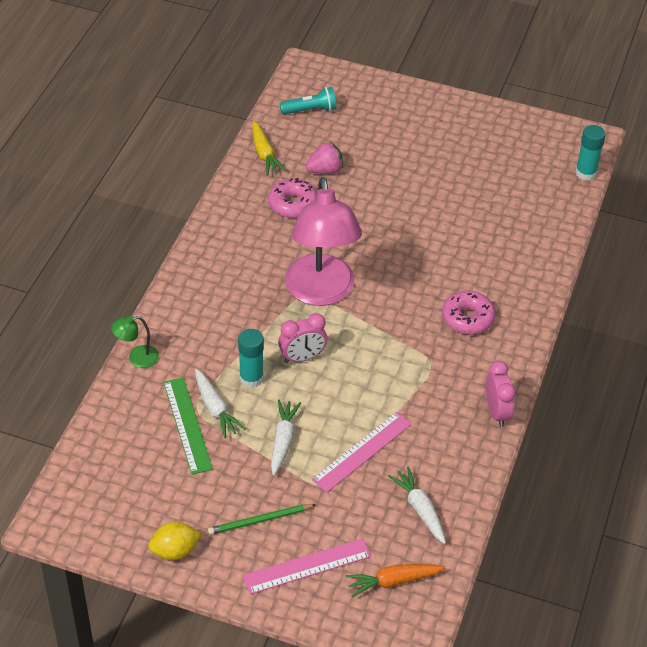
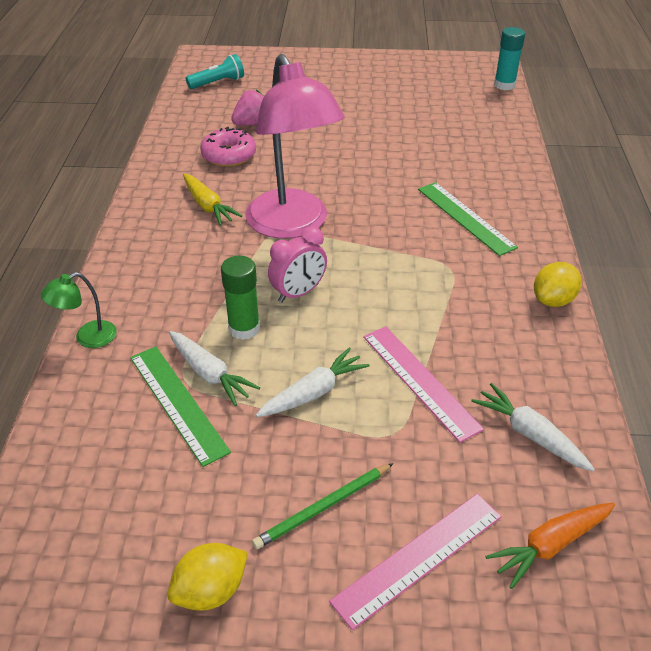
camera: 15 degrees left, 5 degrees down
(251, 378) = (244, 328): turquoise glue stick -> green glue stick
(264, 154) = (183, 121): yellow carrot -> yellow carrot (208, 206)
(283, 441) = (313, 392): white carrot -> white carrot turned 60 degrees clockwise
(362, 451) = (420, 381): pink ruler -> pink ruler turned 60 degrees counterclockwise
(467, 318) = (465, 217): pink donut -> green ruler
(497, 412) = (553, 300): pink clock -> yellow lemon

